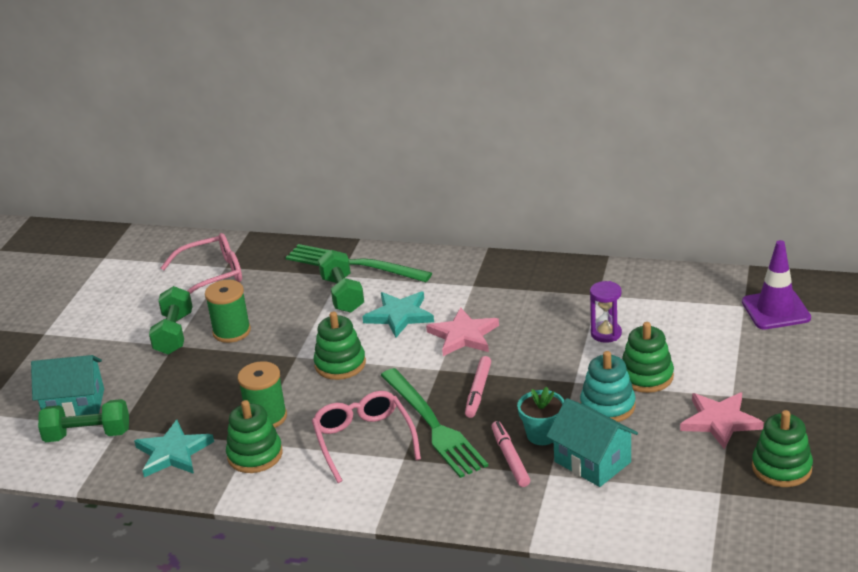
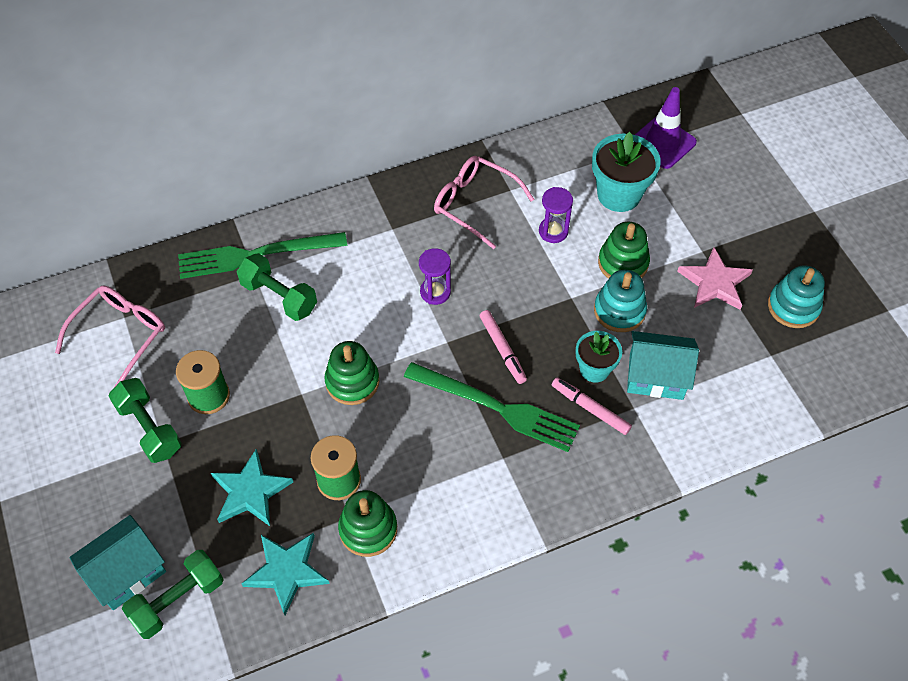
camera: 40 degrees left, 25 degrees up
(364, 440) = (452, 457): pink glasses -> pink glasses (475, 204)
(399, 316) = (357, 297): turquoise star -> turquoise star (250, 492)
(463, 335) = (435, 292): pink star -> purple hourglass
(693, 330) = (619, 194): none -> turquoise flower pot
(781, 468) = (793, 307): green stacking toy -> turquoise stacking toy

